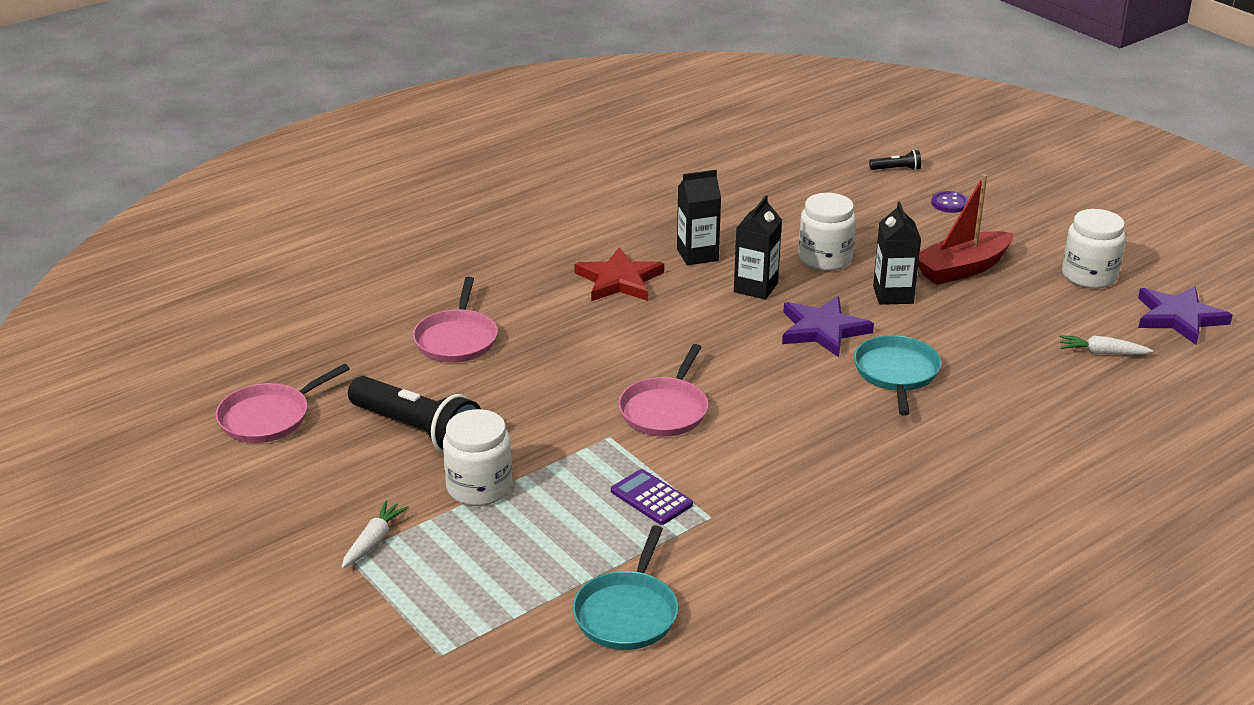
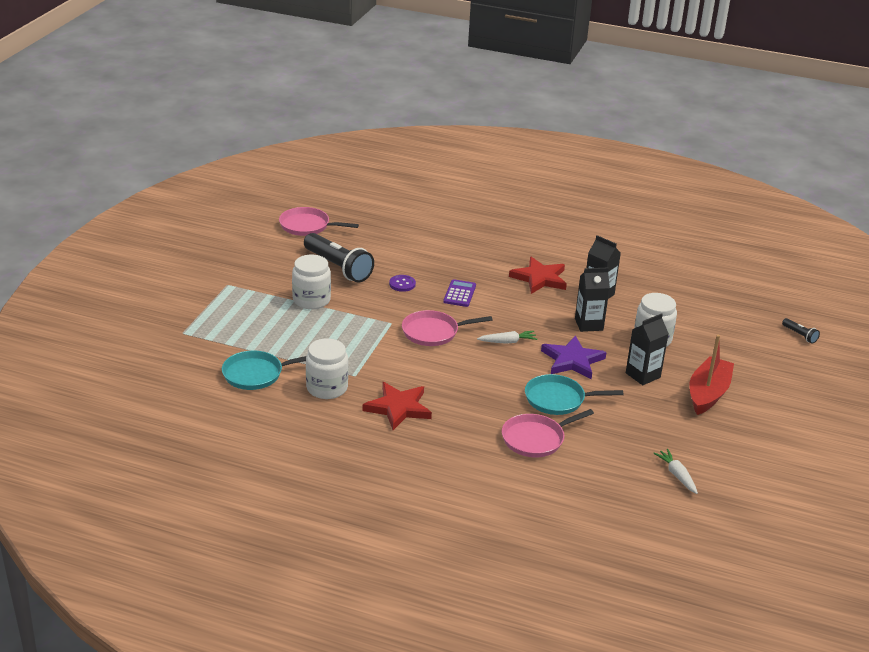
camera: 55 degrees right, 0 degrees up
(373, 541) = (244, 287): white carrot -> white carrot (507, 342)
(417, 431) = (338, 267): black flashlight -> black flashlight turned 45 degrees counterclockwise
(457, 339) = (426, 250): pink pan -> pink pan (535, 439)
(651, 498) = (353, 352): purple calculator -> purple calculator (459, 294)
(818, 507) = (398, 408): none -> red star
(896, 373) = (558, 399): turquoise pan -> turquoise pan turned 150 degrees counterclockwise
(949, 203) = (785, 367): purple button -> purple button (402, 284)
(962, 269) = (708, 393): red boat -> red boat turned 90 degrees clockwise
(1089, 276) = (768, 448): white jar -> white jar (327, 388)
(1179, 317) = (763, 500): purple star -> none

